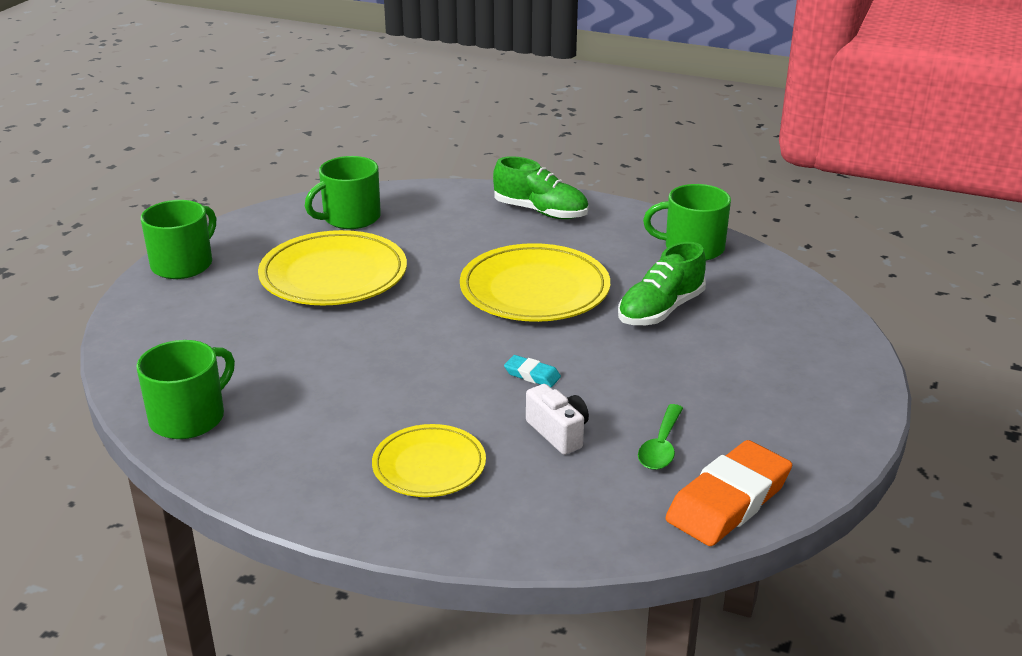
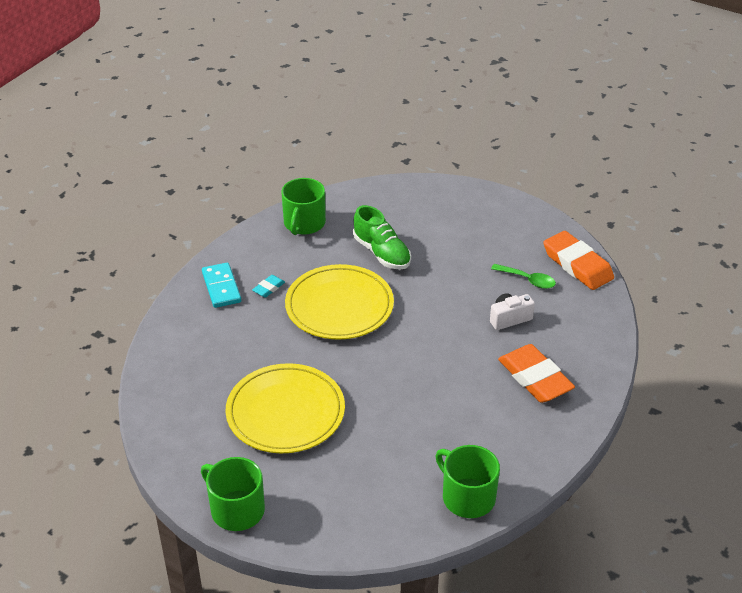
camera: 80 degrees left, 10 degrees up
(350, 218) = (189, 398): green mug -> none
(429, 465) = (535, 378): yellow plate -> orange eraser
(532, 375) = (446, 321): turquoise eraser -> turquoise eraser (268, 288)
(540, 211) = (221, 287): green shoe -> turquoise domino

